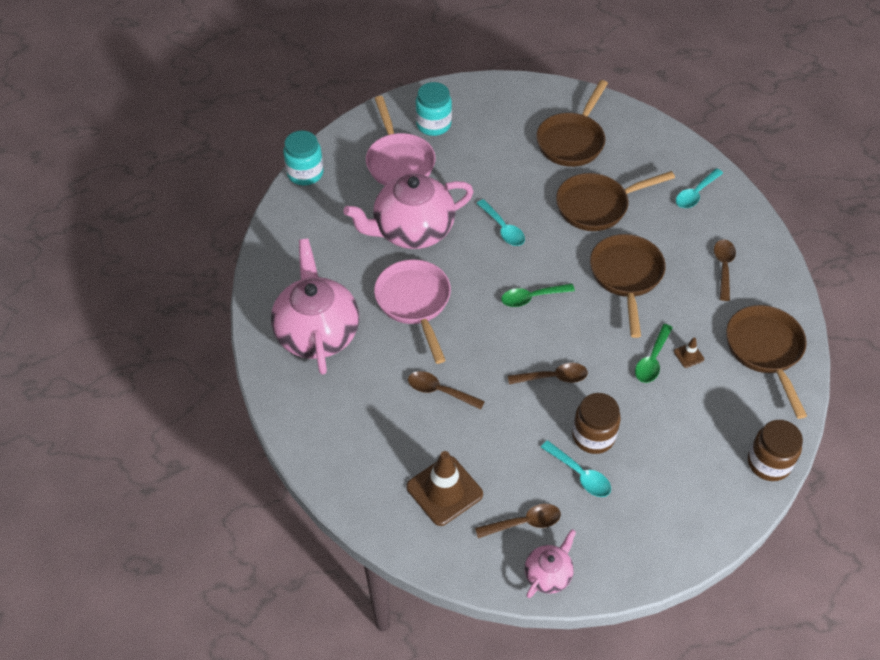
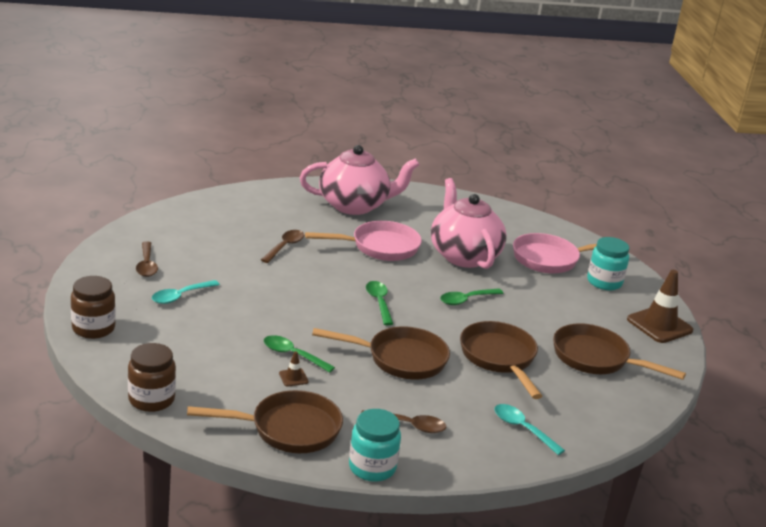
camera: 90 degrees right, 25 degrees down
(305, 173) = (530, 216): turquoise jar -> turquoise jar (372, 467)
(444, 490) = (190, 237): brown traffic cone -> brown traffic cone (659, 325)
(503, 229) = (466, 300): turquoise spoon -> green spoon
(548, 574) = (96, 268): pink teapot -> none
(553, 377) = (285, 299): brown spoon -> none
(593, 436) = (217, 309): brown jar -> brown jar (93, 328)

